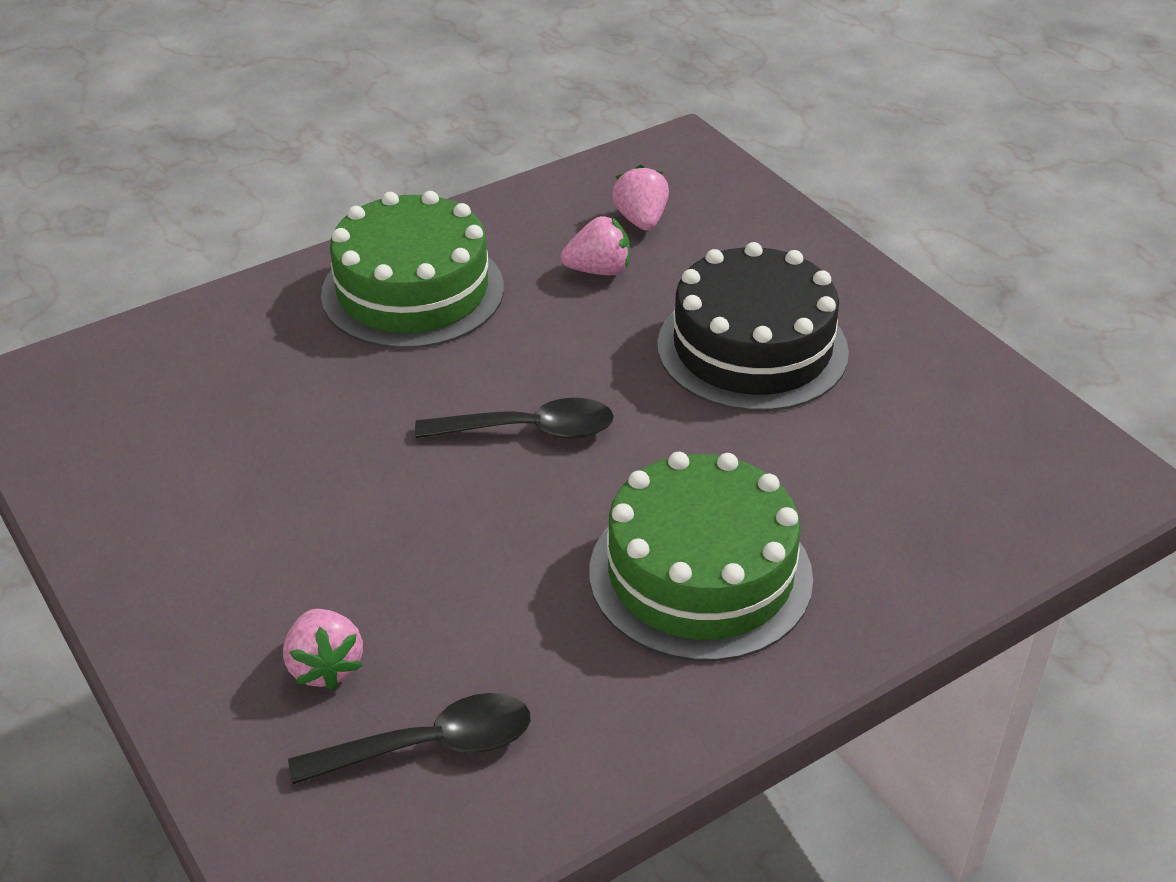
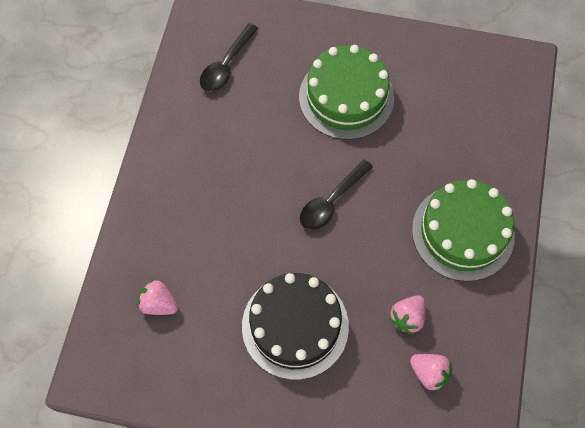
camera: 135 degrees right, 25 degrees up
(325, 666) = (284, 61): pink strawberry -> pink strawberry (158, 304)
(700, 574) = (207, 190): green cake -> green cake (346, 97)

